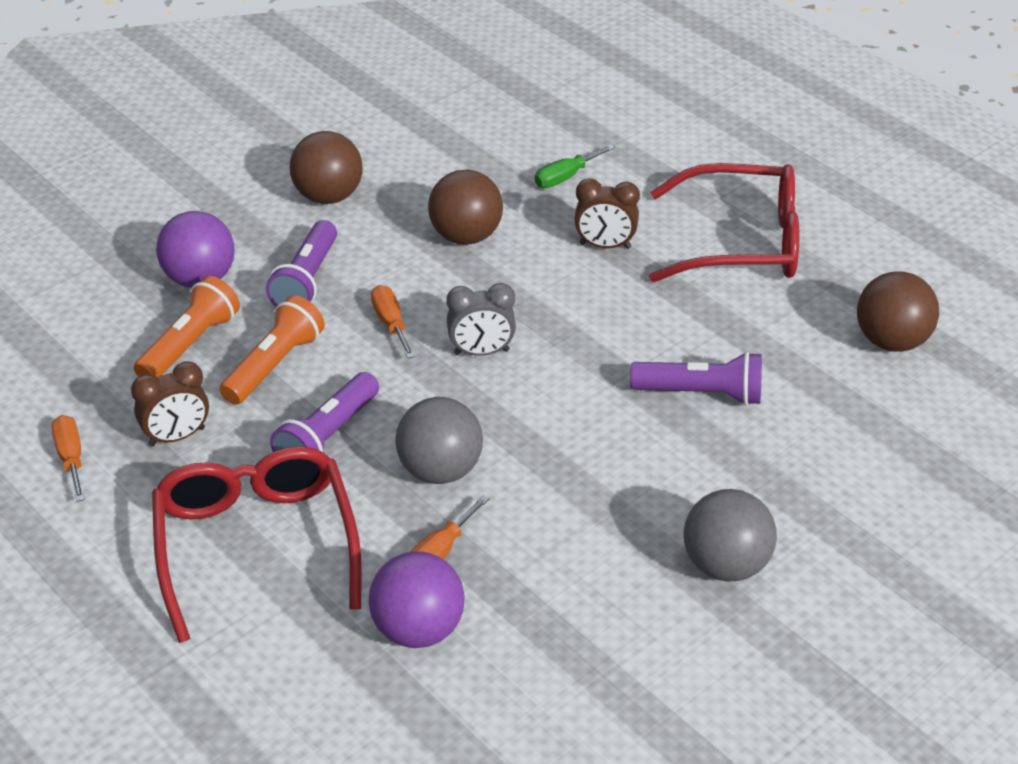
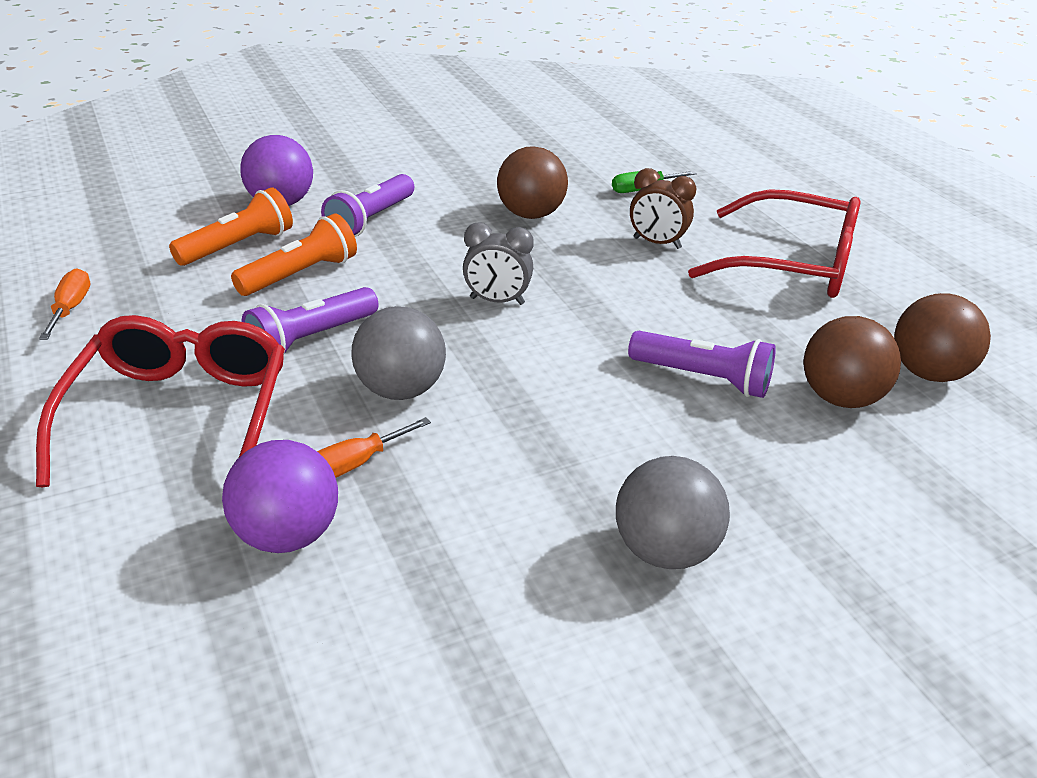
camera: 15 degrees right, 5 degrees down
(177, 437) = (174, 311): brown clock -> none
(328, 197) = (426, 168): brown ball -> brown ball (840, 398)
(391, 323) = (425, 264): orange screwdriver -> none

